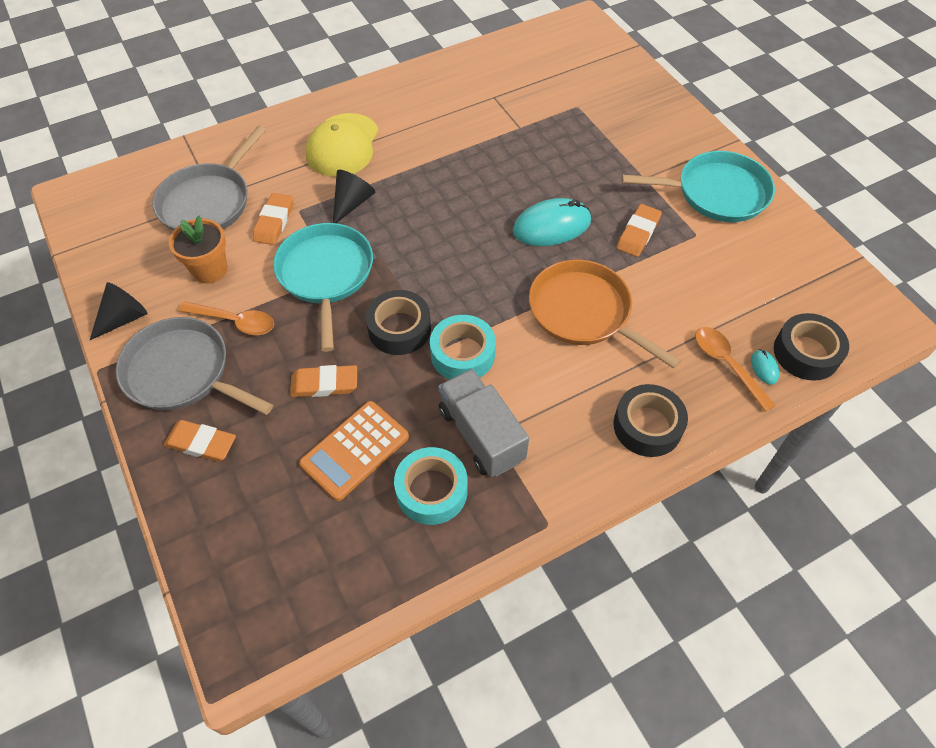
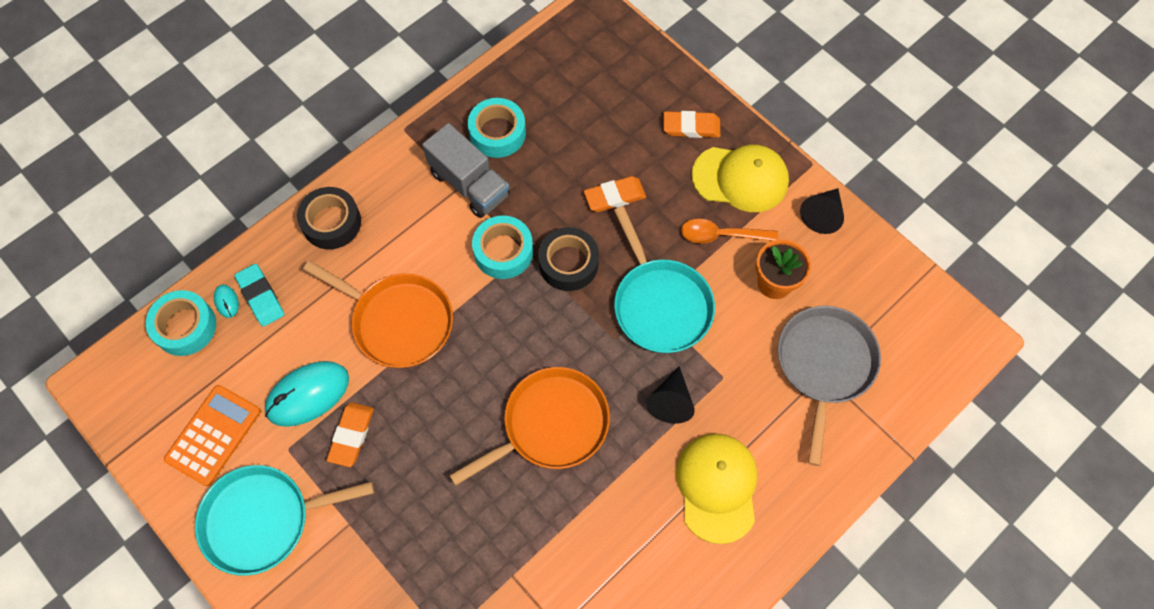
camera: 165 degrees right, 10 degrees up
(182, 372) = (740, 178): grey pan -> yellow cap
(274, 222) = (741, 356): orange eraser -> none
(355, 450) = (567, 149): orange calculator -> orange calculator (213, 435)
(460, 207) = (551, 425): none -> orange pan
(551, 226) = (446, 422): turquoise mouse -> turquoise mouse (308, 395)
(727, 365) = (261, 297): orange spoon -> turquoise eraser
(806, 353) = (185, 327): black tape -> turquoise tape

